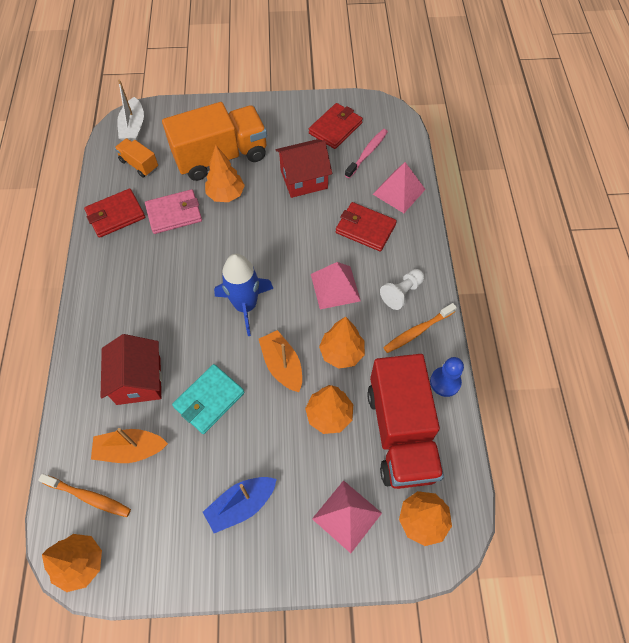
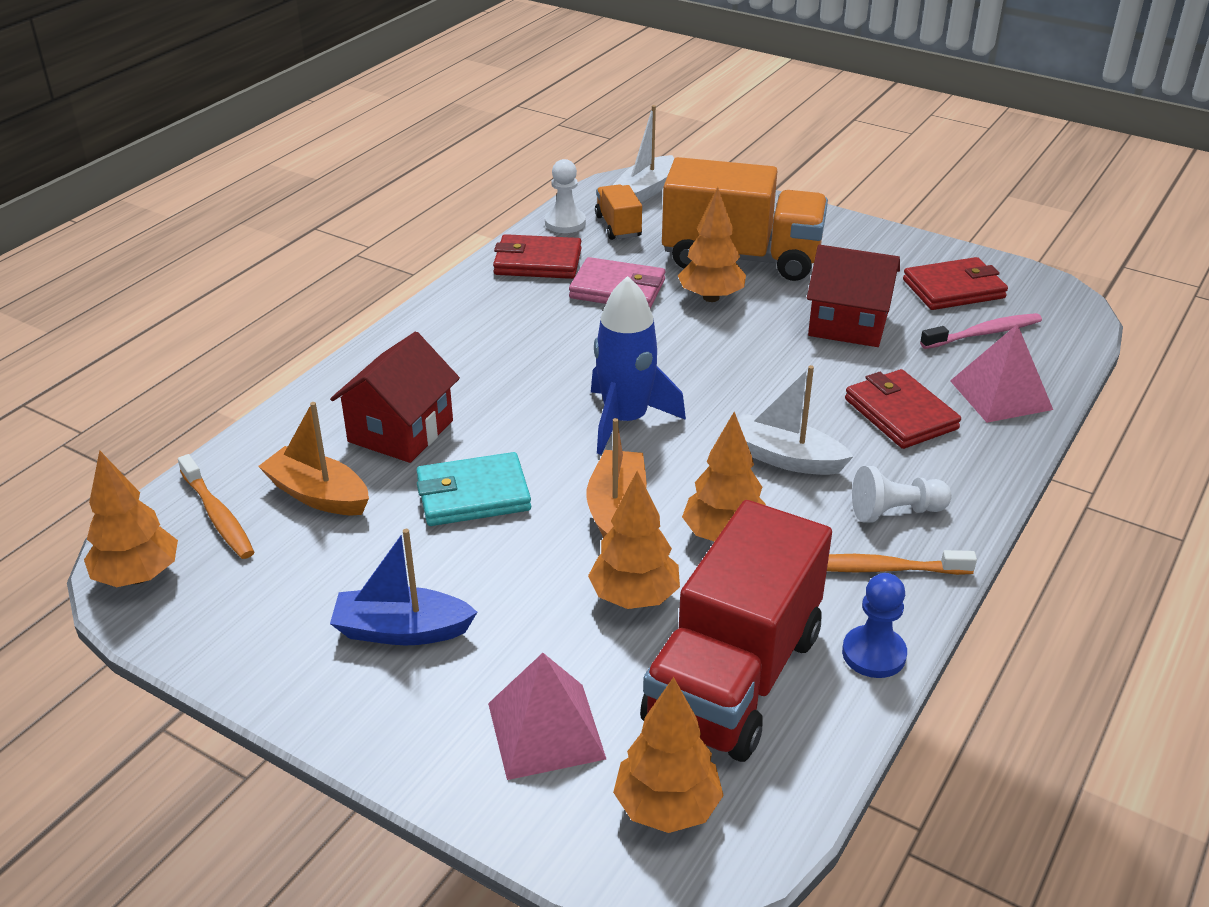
camera: 35 degrees right, 25 degrees down
(108, 176) = (565, 223): none -> white pawn
(335, 287) = (786, 458): pink pyramid -> white boat

